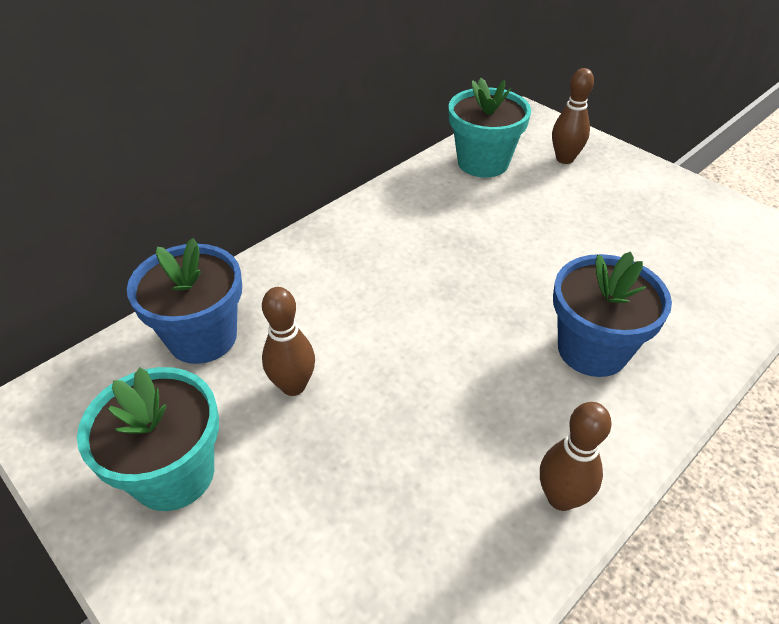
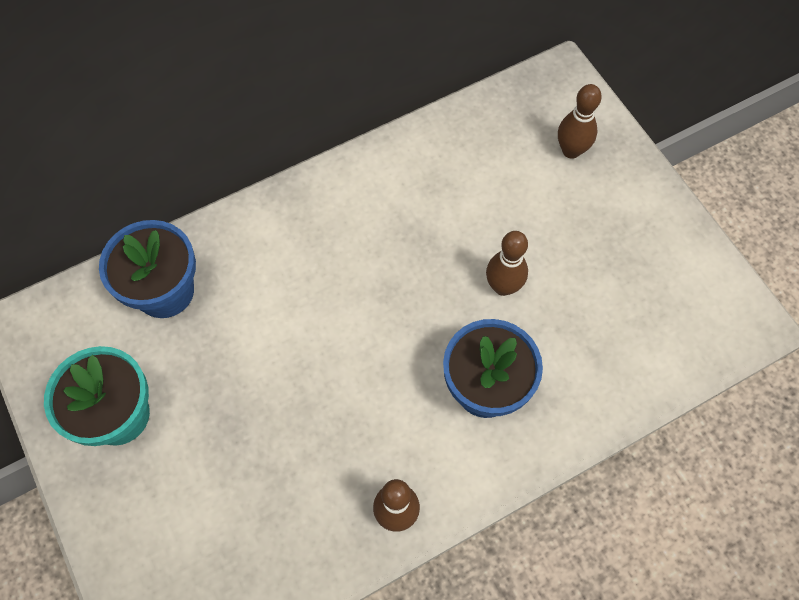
camera: 15 degrees right, 20 degrees up
(293, 386) = (226, 359): brown bowling pin -> brown bowling pin (503, 286)
(483, 162) = (484, 136): turquoise flower pot -> none

